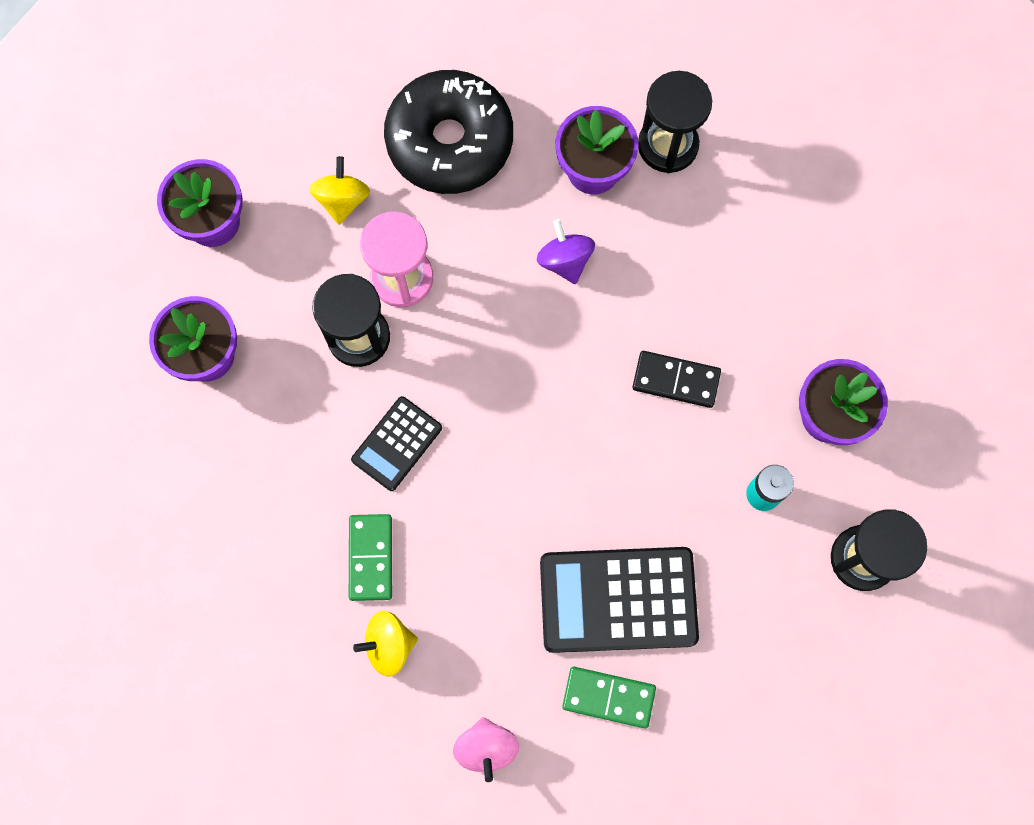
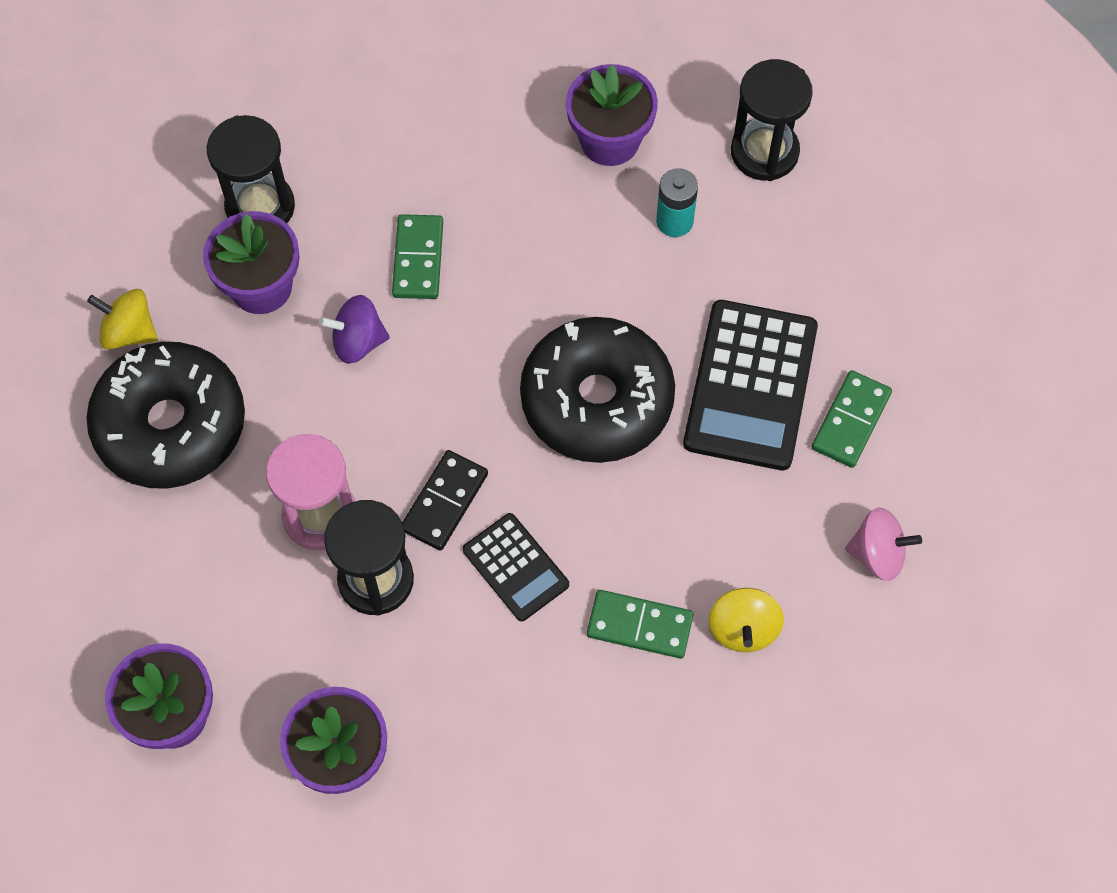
camera: 75 degrees left, 10 degrees down
(342, 200) = (200, 559): yellow spinning top -> yellow spinning top (129, 332)
(566, 470) = (597, 400): none -> black donut
(657, 286) = (418, 259): none -> green domino
(676, 380) = (529, 269): black domino -> black domino (445, 502)

